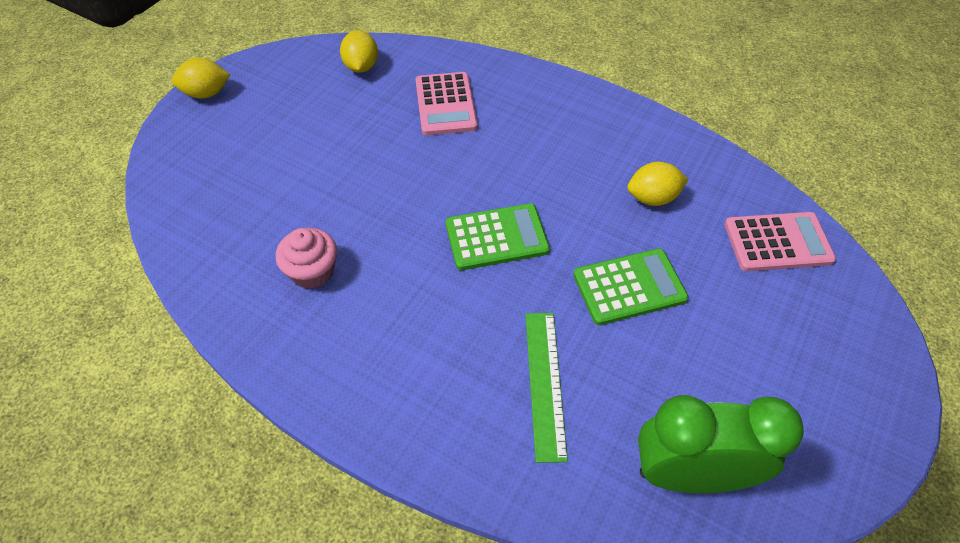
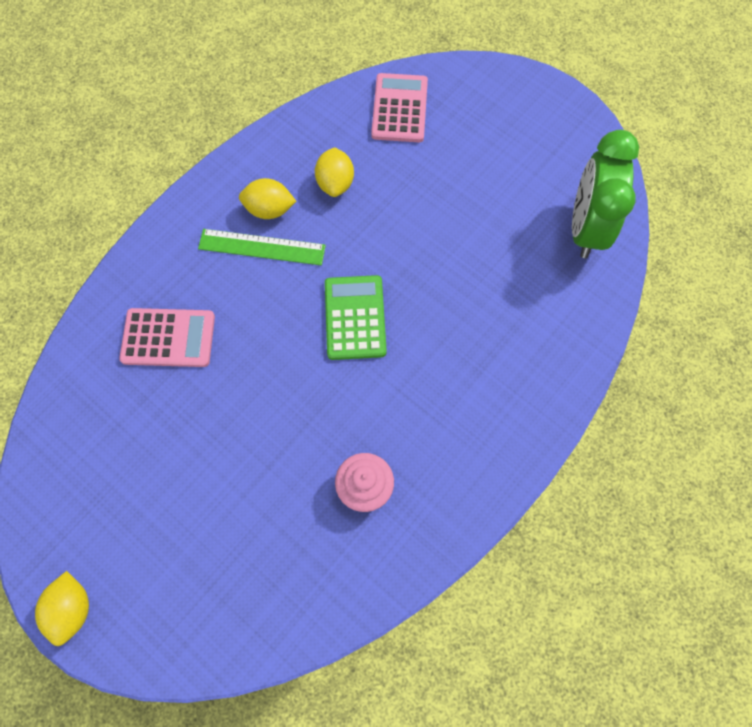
camera: 80 degrees left, 15 degrees up
(361, 66) = (79, 421): yellow lemon -> yellow lemon (269, 209)
(545, 383) = (505, 306): green ruler -> green ruler (262, 247)
(629, 287) = (425, 225): green calculator -> none

